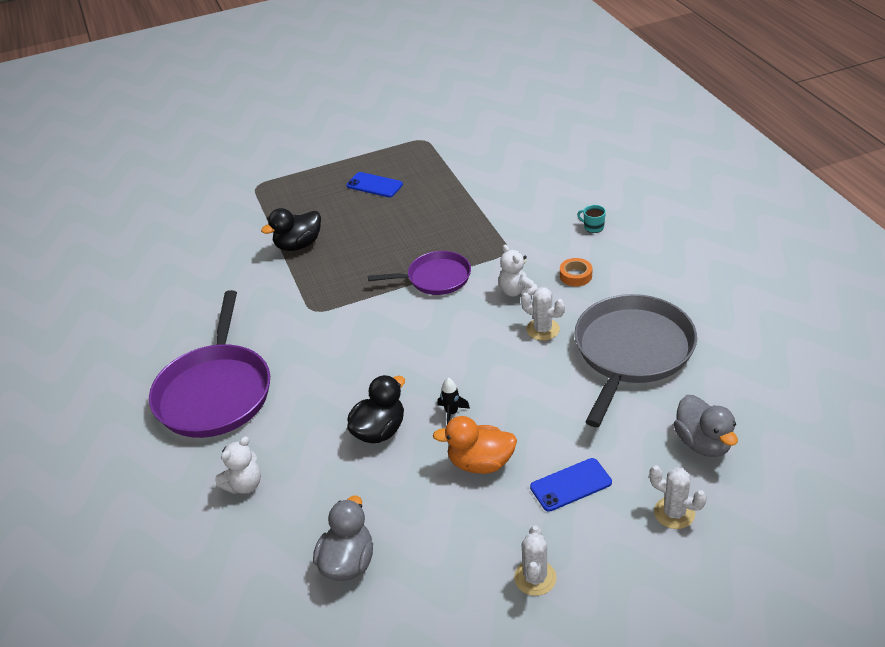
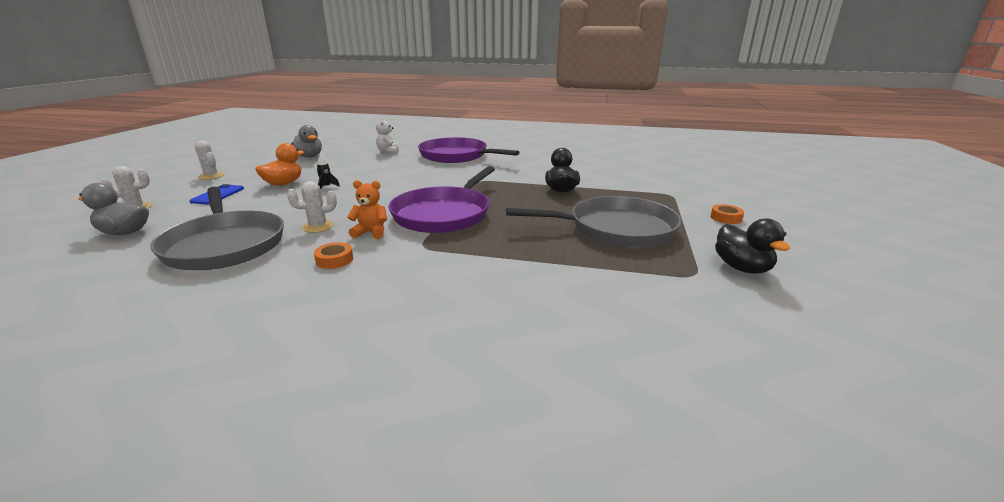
camera: 120 degrees right, 15 degrees down
(299, 149) = (726, 218): none -> orange tape
(374, 185) = (616, 229): blue phone -> grey pan
(379, 431) = (356, 173): black duck -> black duck (742, 268)
(435, 278) = (444, 214): purple pan -> purple pan, size x1.71
(517, 291) = (371, 233): white teddy bear -> orange teddy bear
(593, 227) = (372, 299): turquoise mug -> none

